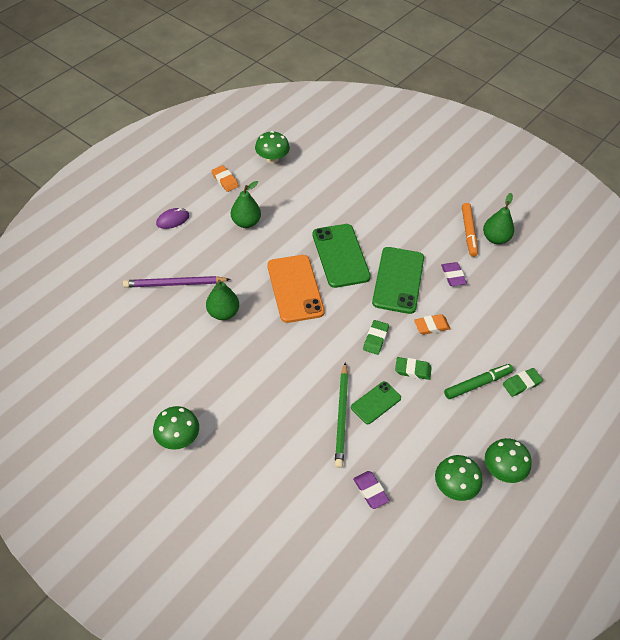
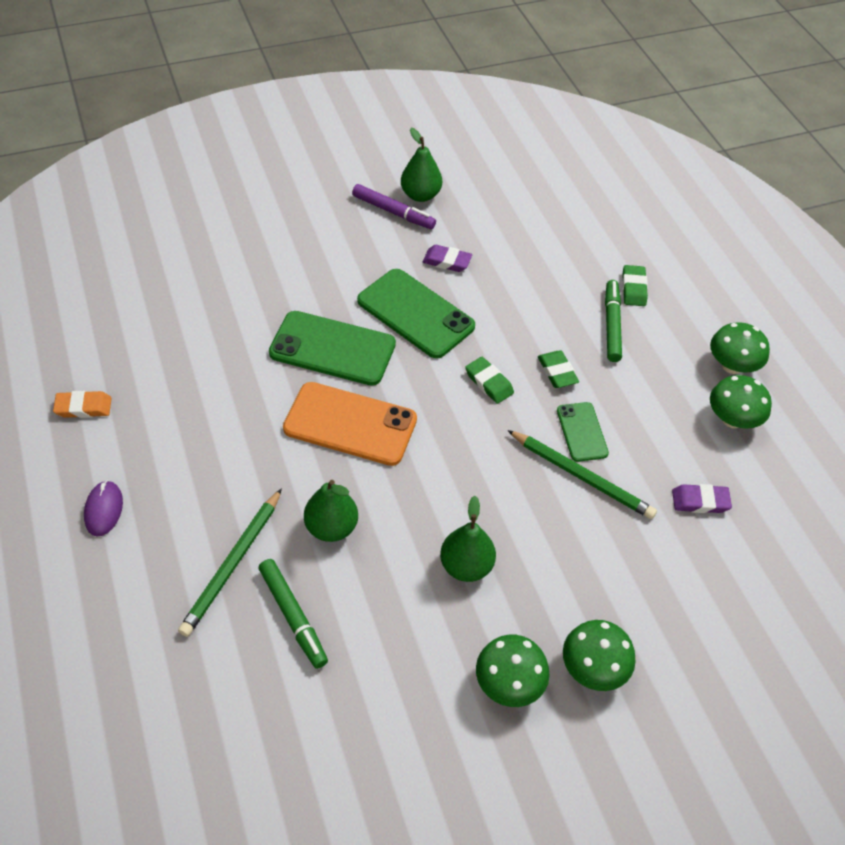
camera: 60 degrees left, 0 degrees up
(160, 323) = (293, 616): none -> green marker
(175, 284) = (233, 564): purple pencil -> green pencil
(246, 222) = (188, 421): green pear -> green pear (466, 566)
(272, 158) = (93, 332): green mushroom -> green mushroom (593, 668)
(412, 370) = (557, 372): green eraser -> green eraser turned 60 degrees counterclockwise
(431, 326) = (506, 321): orange eraser -> none
(468, 232) = (393, 212): orange marker -> purple marker

